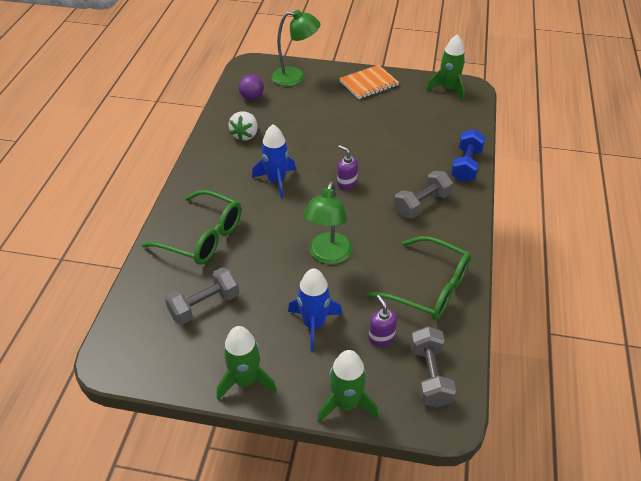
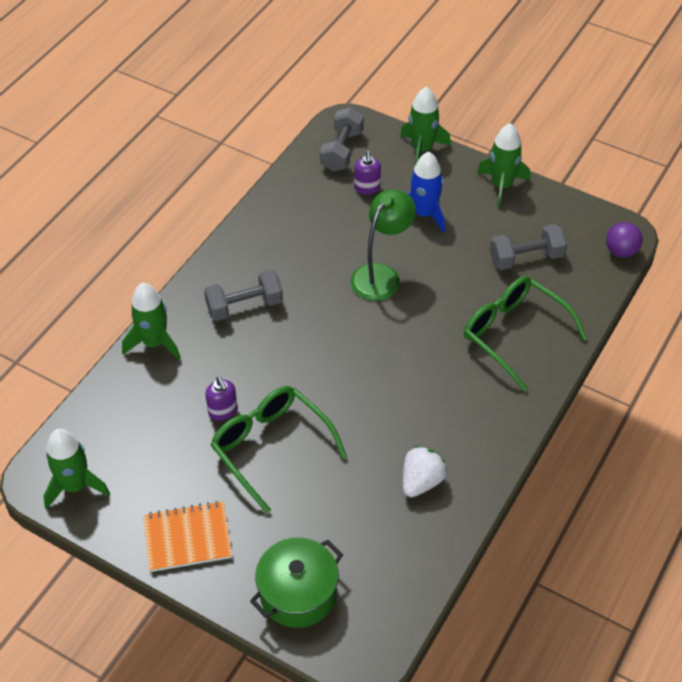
camera: 160 degrees left, 5 degrees up
(252, 97) = (387, 562): purple ball -> purple ball (621, 251)
(276, 181) = (404, 387): blue rocket -> none
(295, 77) = (298, 593): green lamp -> green pot
(346, 183) = (317, 359): purple soap dispenser -> purple soap dispenser (223, 411)
(429, 288) = (296, 216): green glasses -> green glasses (270, 447)
(466, 166) = (154, 343): blue dumbbell -> green rocket

